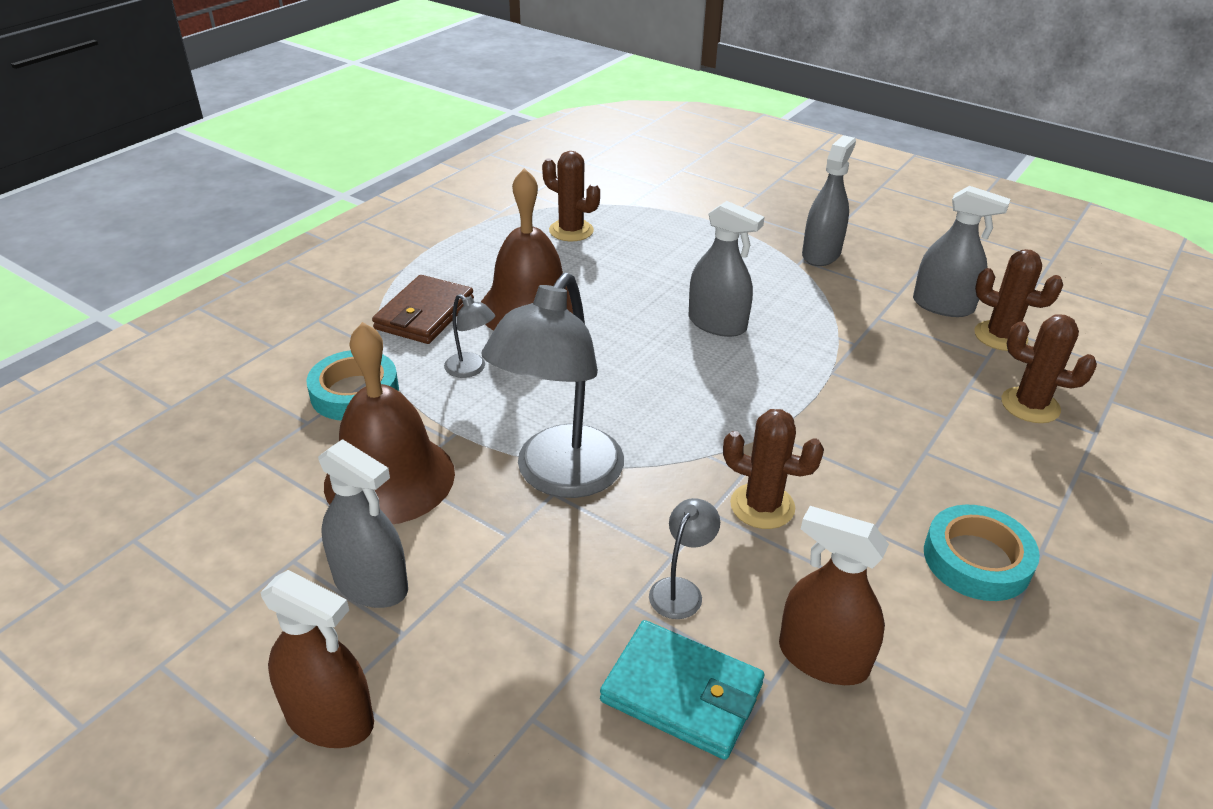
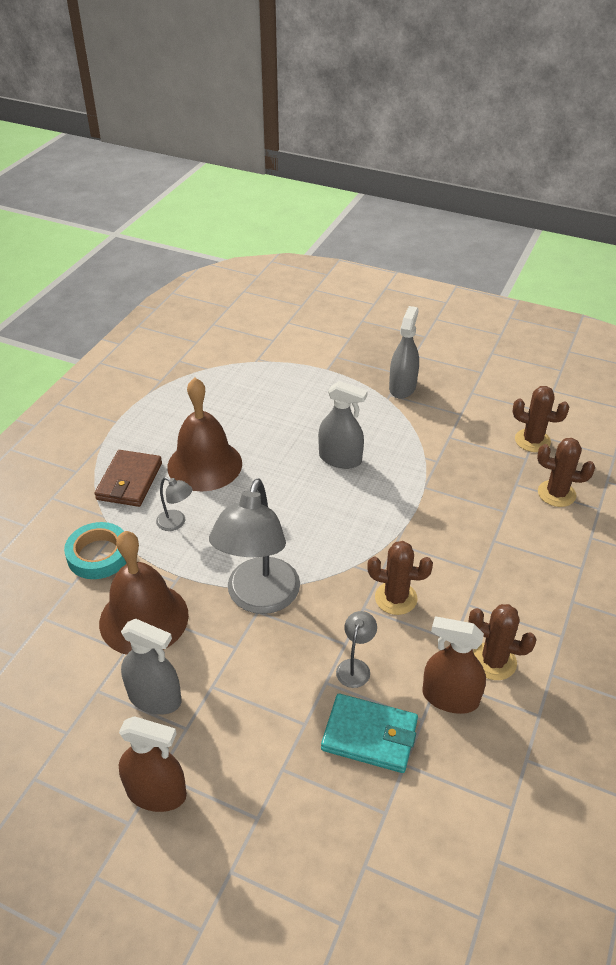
camera: 10 degrees left, 5 degrees up
(571, 231) = (218, 391): brown cactus -> brown cactus (493, 661)
(942, 306) = (491, 420): grey spray bottle -> none
(976, 560) = (534, 614): turquoise tape -> none

